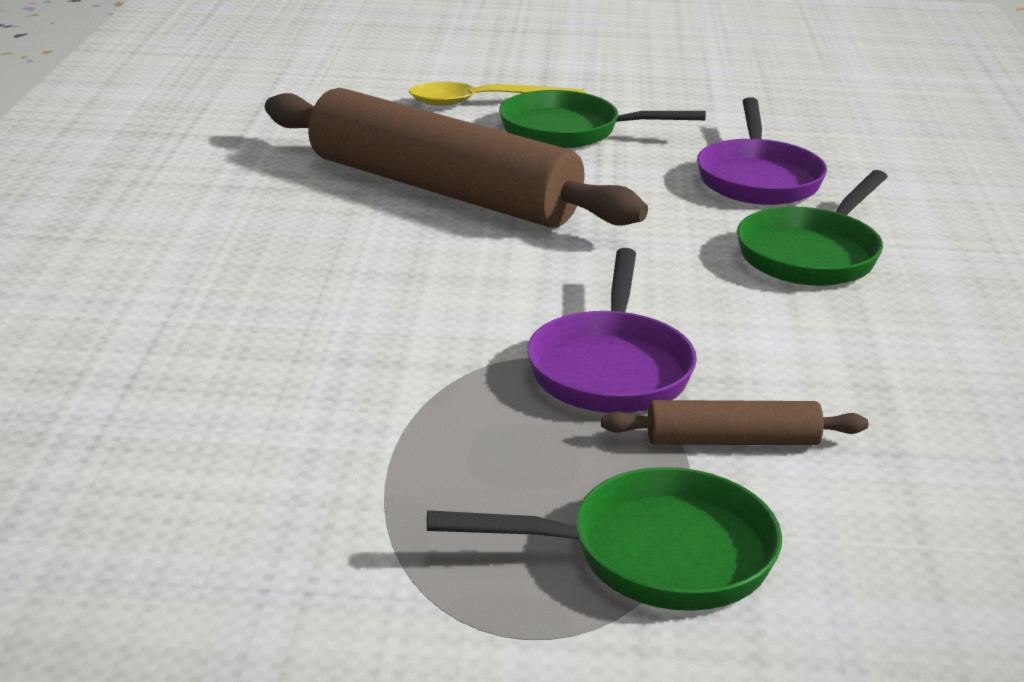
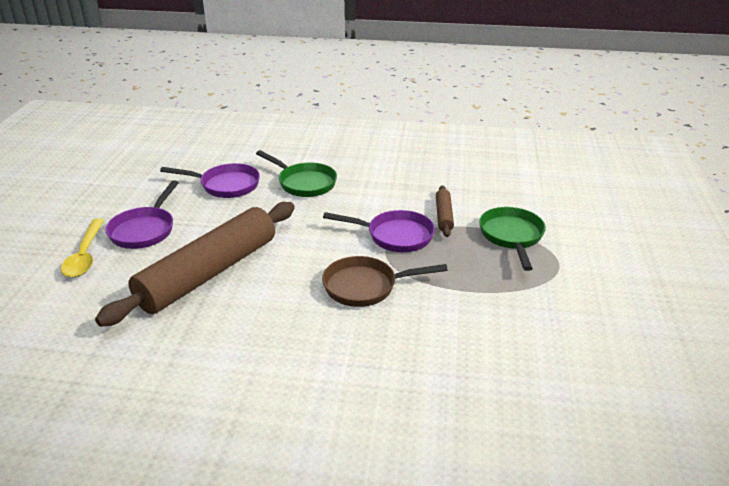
camera: 85 degrees left, 5 degrees up
(403, 334) = (365, 286): none -> brown pan
(569, 131) = (144, 230): green pan -> purple pan

